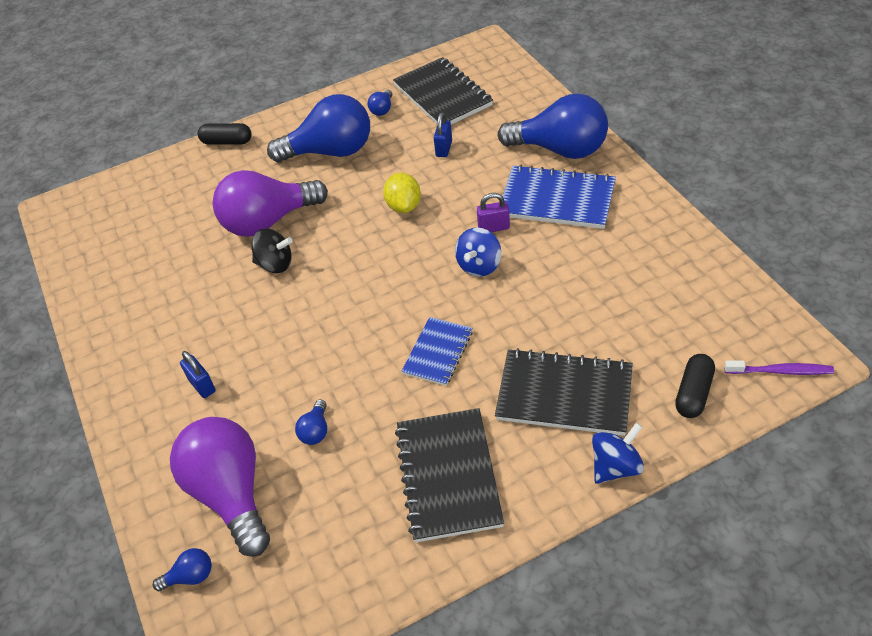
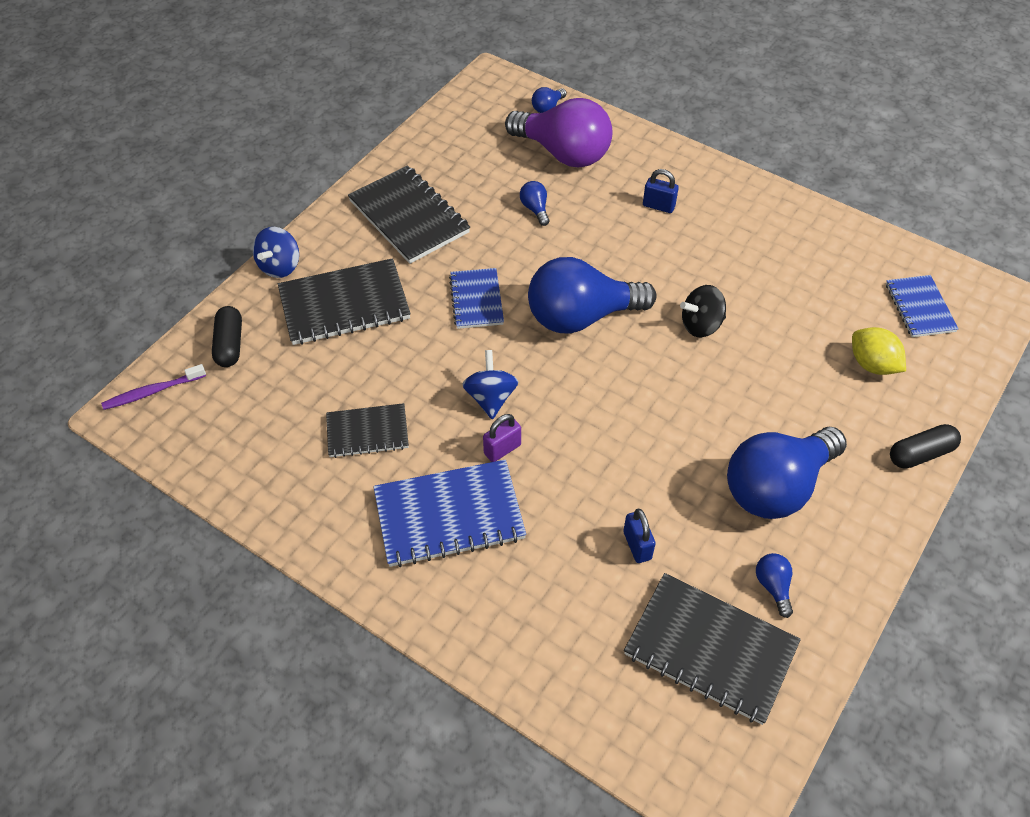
camera: 145 degrees right, 5 degrees up
(113, 222) = (920, 308): none -> blue notebook
(268, 221) = (756, 367): purple light bulb -> none
(404, 206) = (623, 441): yellow lemon -> yellow lemon (872, 364)
(560, 149) = (484, 601): blue light bulb -> blue light bulb (581, 316)
(592, 272) = (367, 432): none -> black notebook

